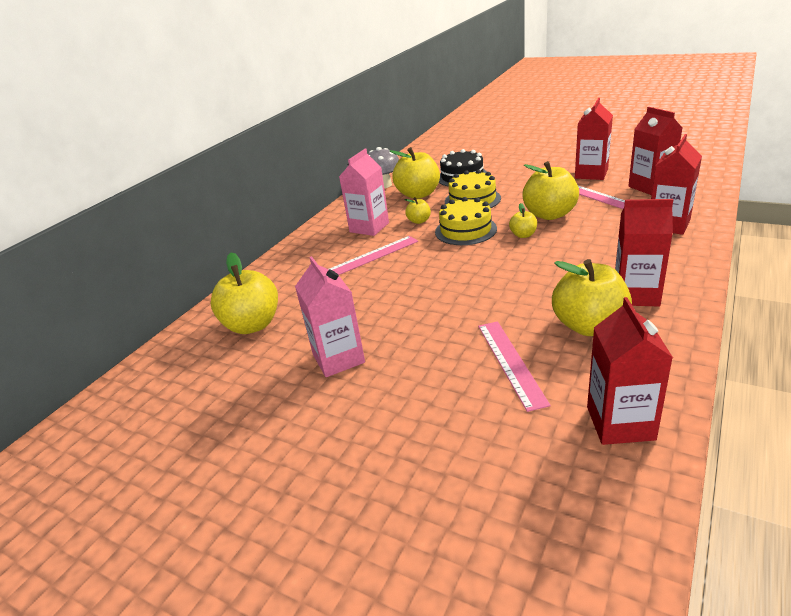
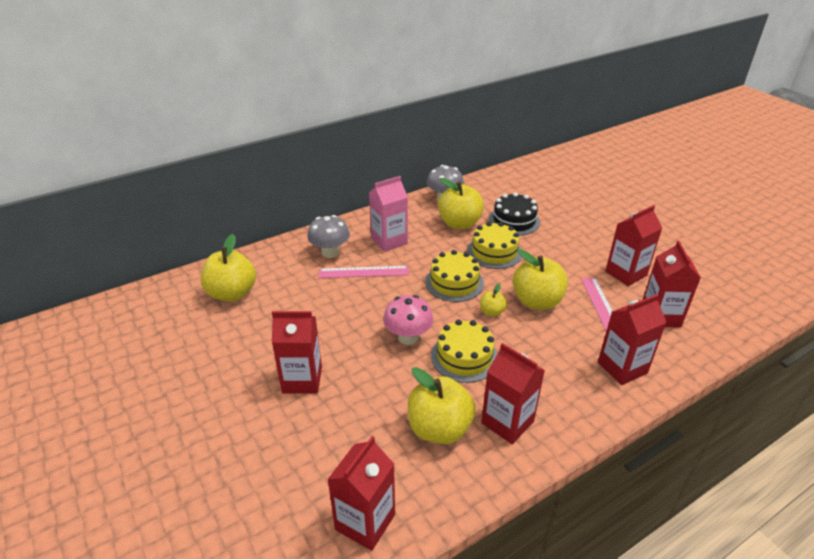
camera: 25 degrees right, 5 degrees up
(321, 256) = (330, 252): none -> grey mushroom
(338, 358) = (254, 354): pink carton -> none
(415, 353) = (302, 380): none -> red carton
(419, 221) = (430, 254): yellow apple -> none
(475, 280) = (408, 337): none -> pink mushroom
(510, 362) = (352, 426): pink ruler -> none
(541, 271) = (464, 357): none -> yellow cake

